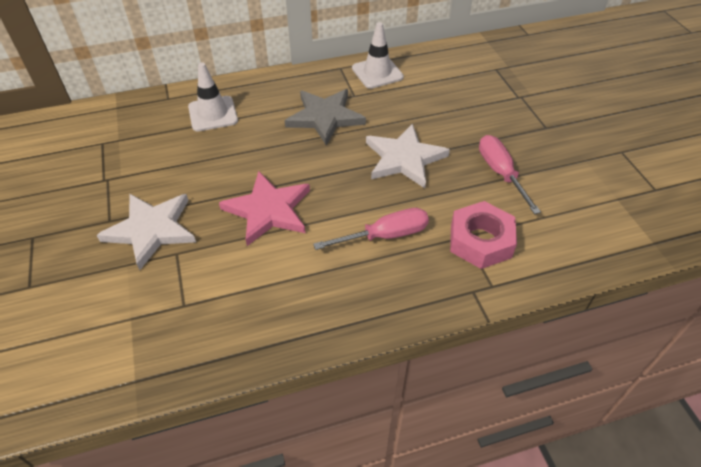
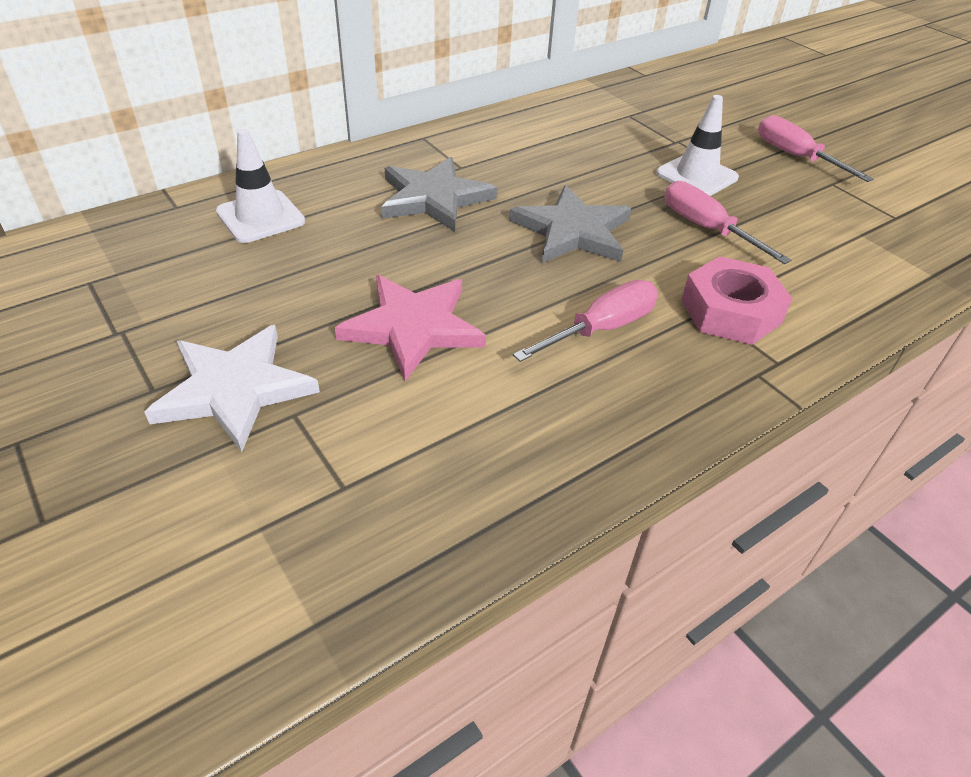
camera: 20 degrees left, 5 degrees down
(377, 73) = (478, 137): white traffic cone -> white traffic cone (696, 176)
(404, 158) = (572, 231): white star -> grey star
(605, 123) = (795, 156): none -> pink screwdriver

